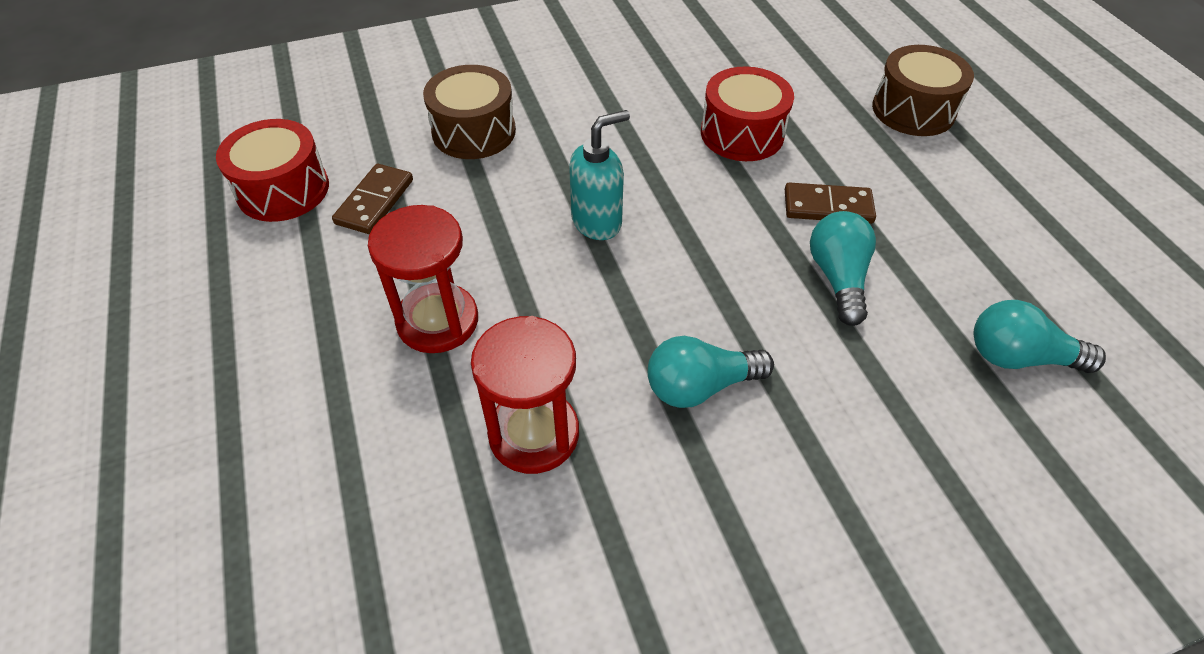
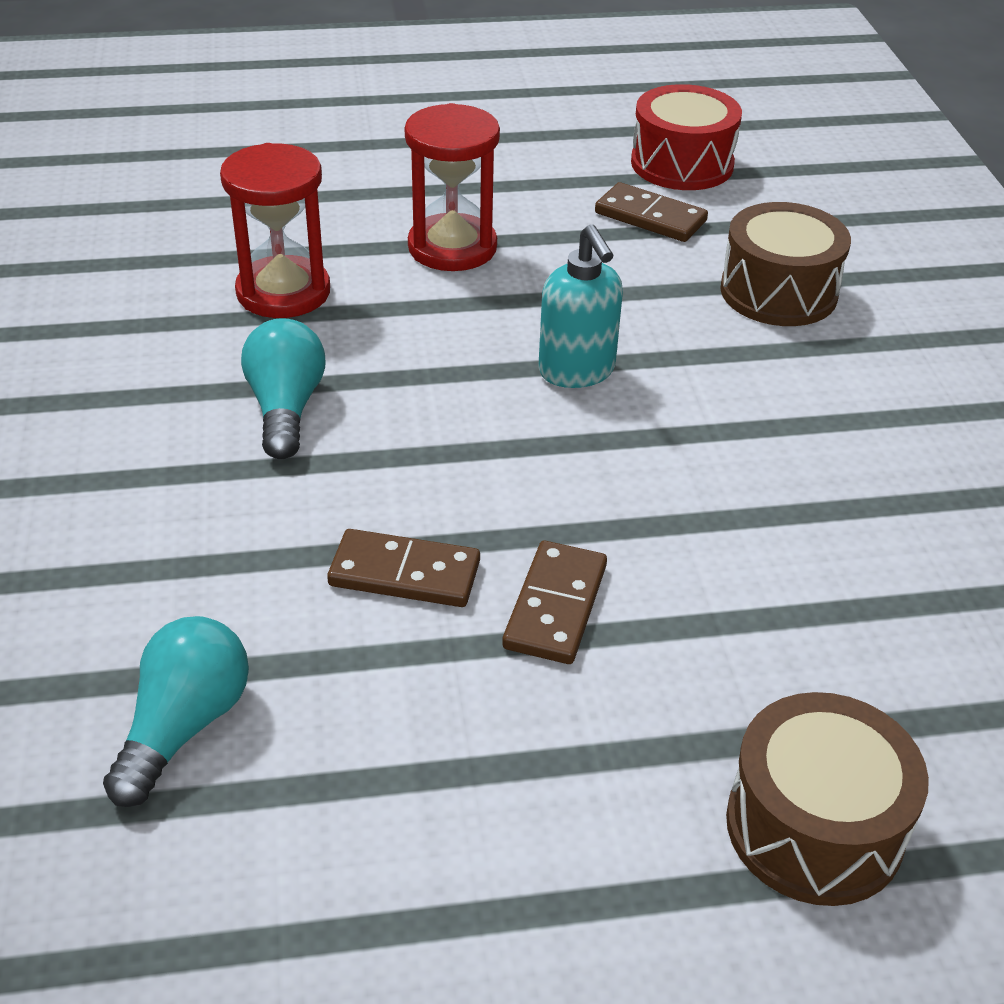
camera: 100 degrees right, 10 degrees down
(742, 133) = (754, 550): red drum -> none
(838, 278) = (404, 573): turquoise light bulb -> brown domino

